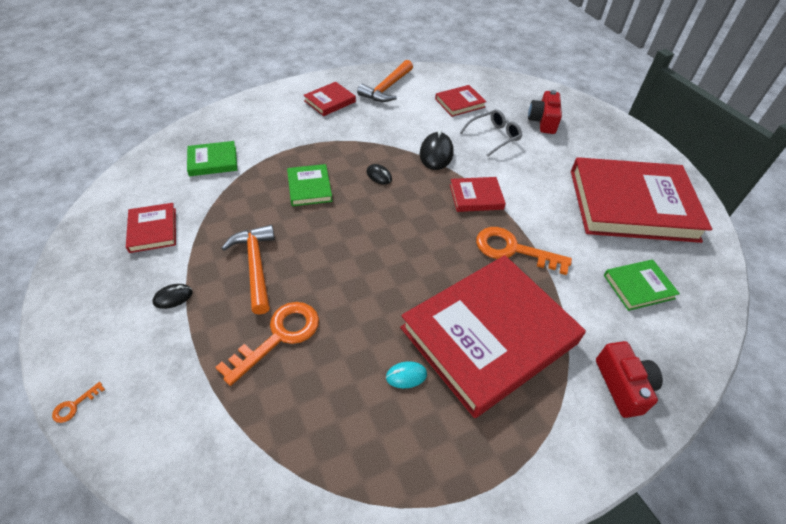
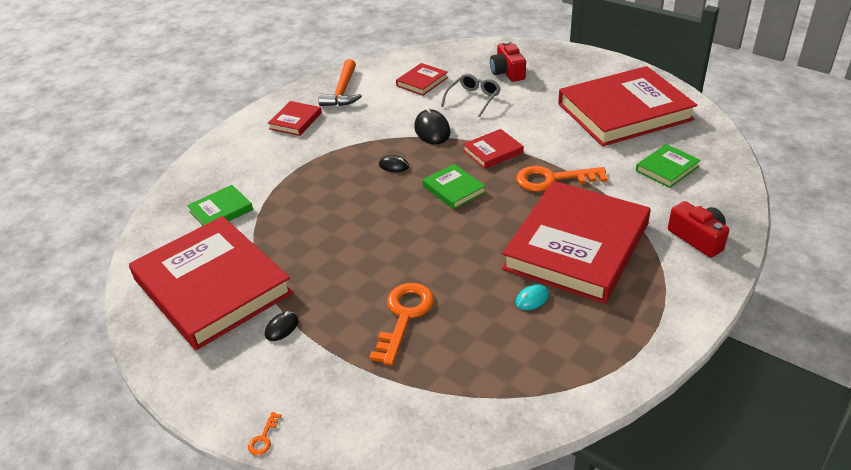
camera: 20 degrees left, 10 degrees down
(153, 230) = (212, 286): red book -> red book, size x2.32
(255, 266) = (338, 276): orange hammer -> none
(309, 187) = (336, 198): green book -> green book (453, 189)

